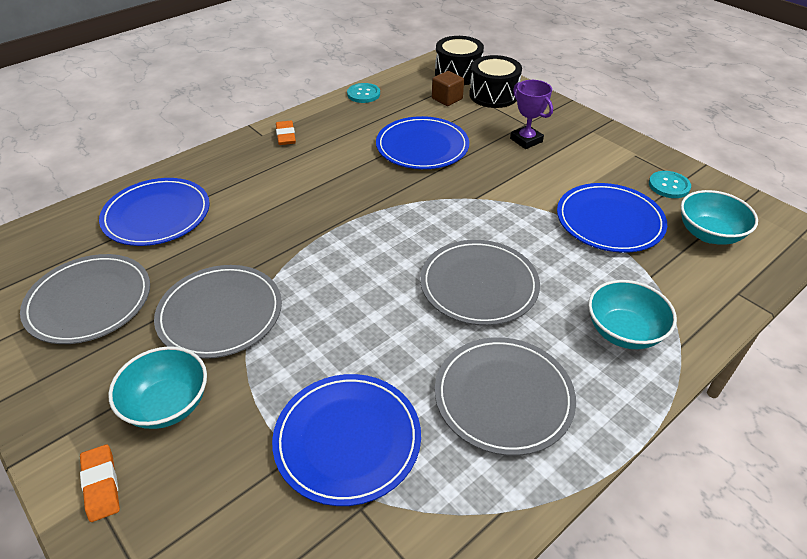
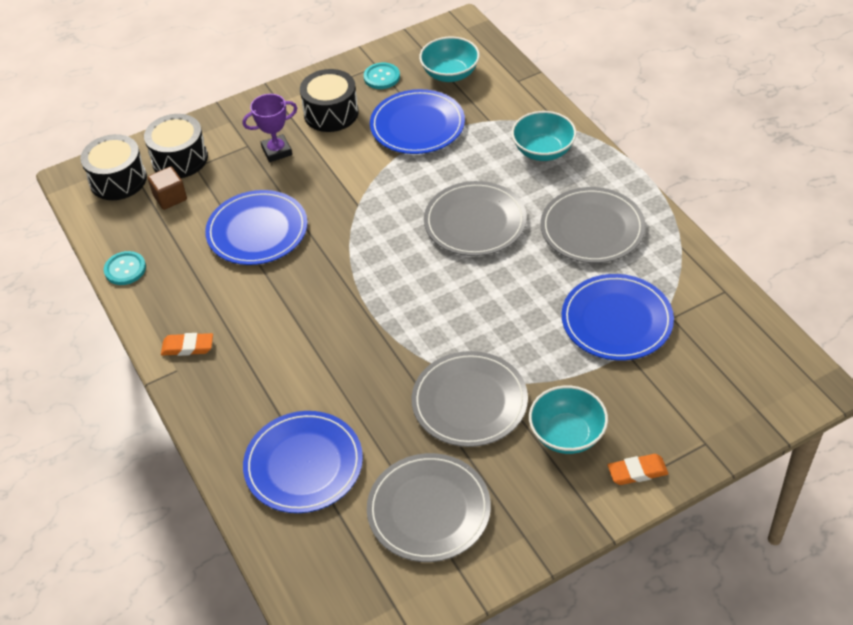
camera: 75 degrees left, 5 degrees up
(594, 162) = (331, 113): none -> black drum

